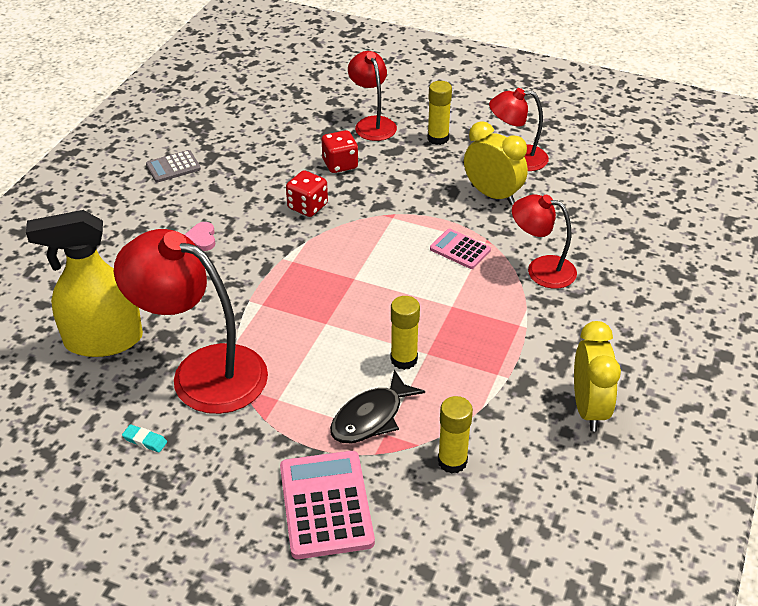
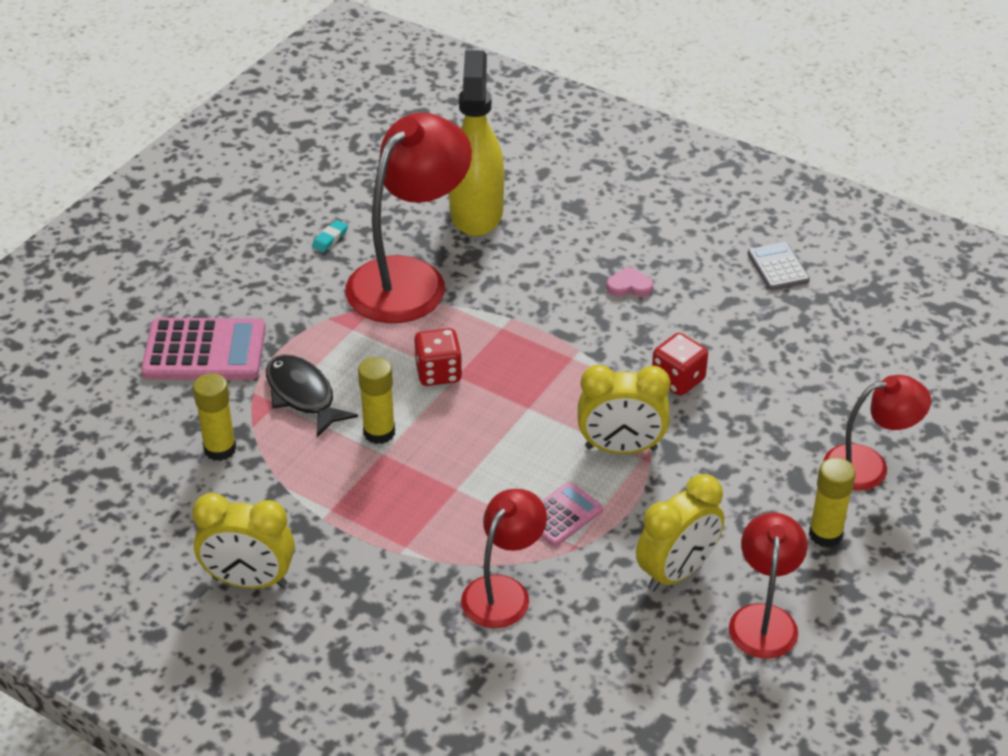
camera: 100 degrees right, 0 degrees up
(340, 164) = (768, 420): red dice -> red dice (438, 373)
(386, 228) = (621, 448): none -> yellow clock

